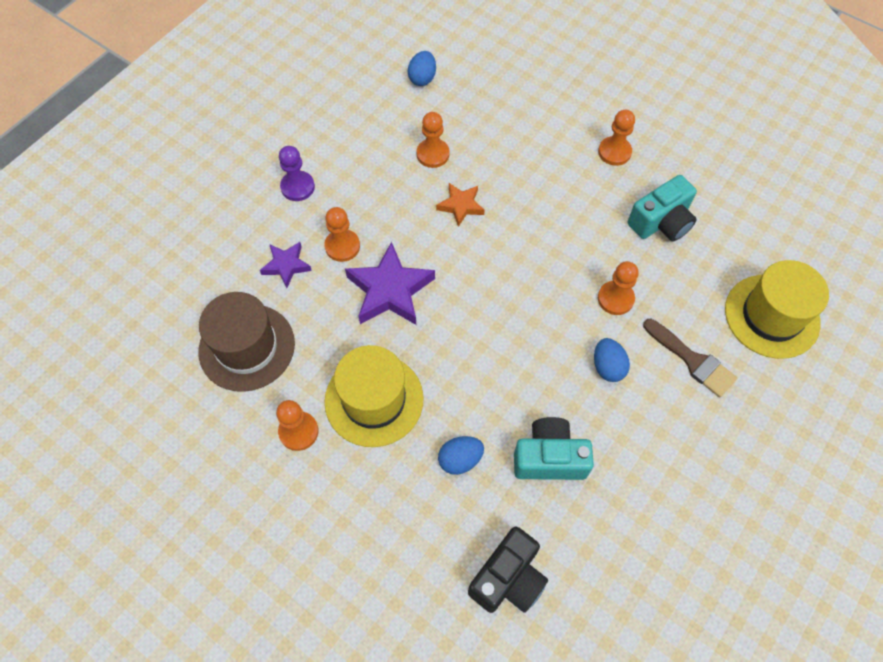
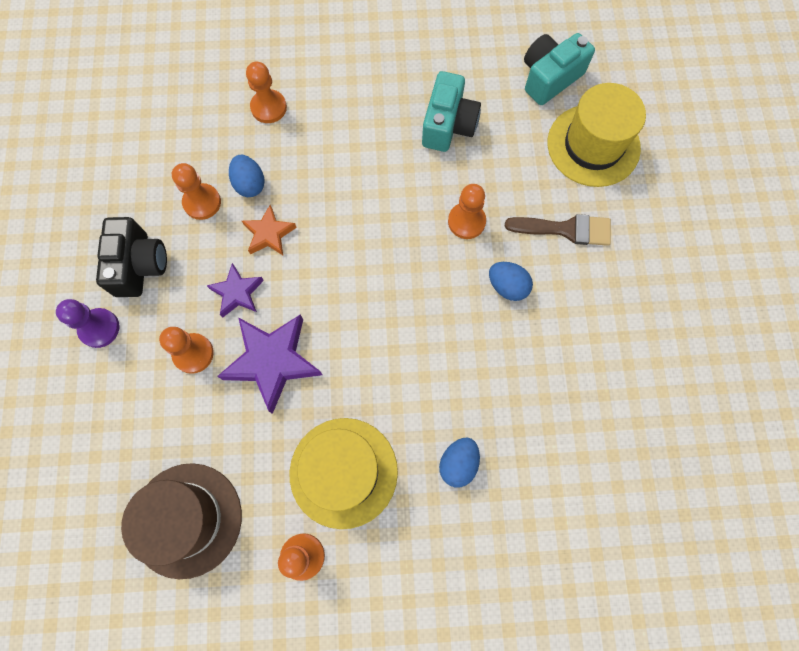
camera: 40 degrees left, 10 degrees up
(286, 266) = (156, 413): purple star -> purple star (237, 293)
(422, 78) = (129, 134): blue egg -> blue egg (250, 184)
(508, 578) = (575, 529): black camera -> black camera (139, 265)
(549, 458) = (525, 402): turquoise camera -> turquoise camera (549, 78)
(614, 152) = (360, 87): orange pawn -> orange pawn (268, 107)

